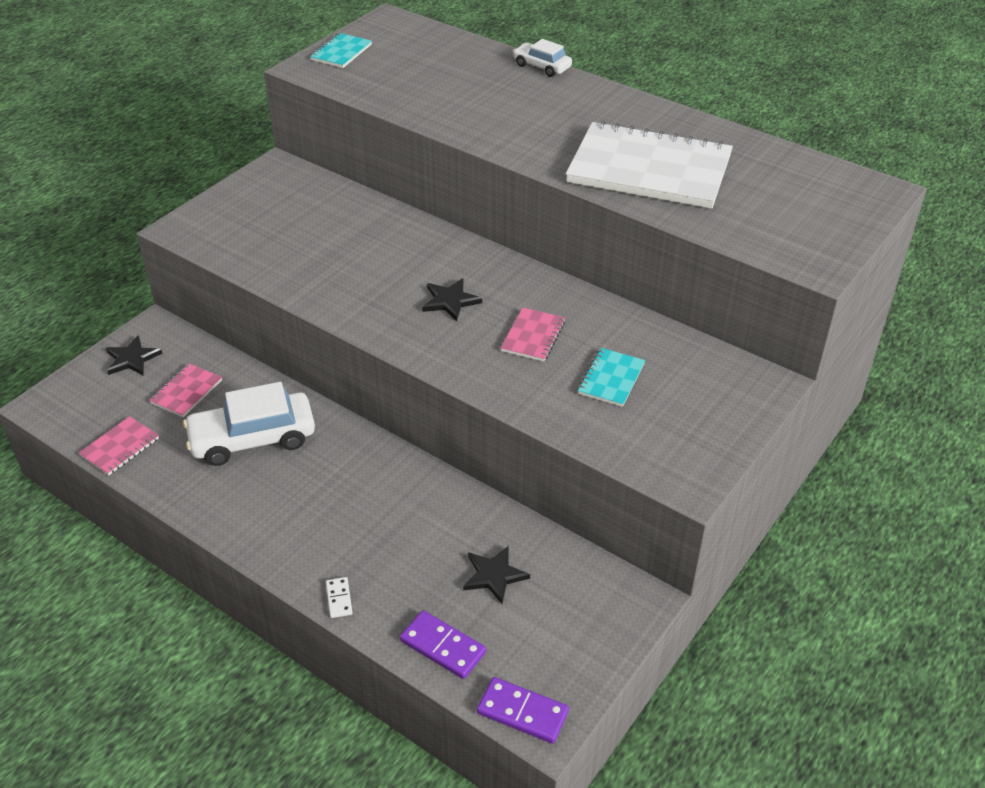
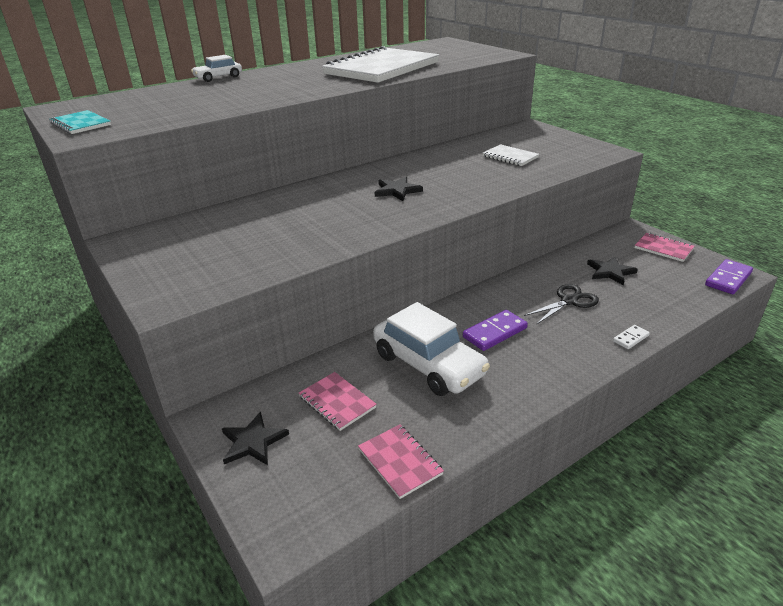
camera: 70 degrees left, 10 degrees down
(253, 439) = (428, 364): white car -> white car turned 45 degrees counterclockwise
(339, 599) = (630, 338): white domino -> white domino turned 45 degrees counterclockwise
(405, 537) = (569, 301): none -> black scissors
(443, 646) = (676, 300): purple domino -> purple domino (494, 332)
(533, 336) = (455, 171): pink notebook -> pink notebook (663, 248)
(611, 379) = (510, 157): turquoise notebook -> white notebook

